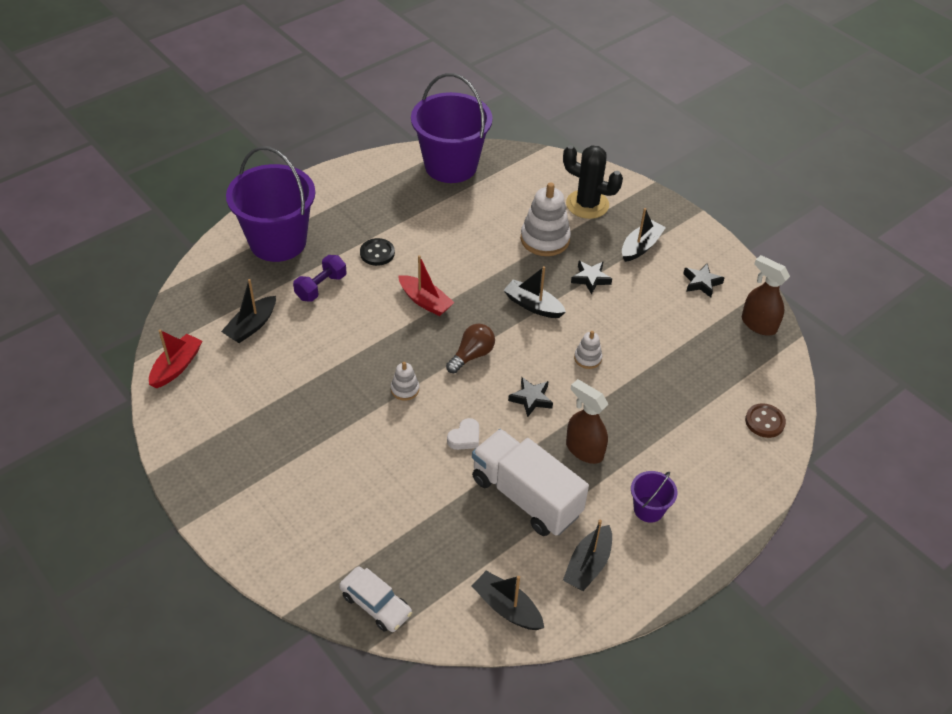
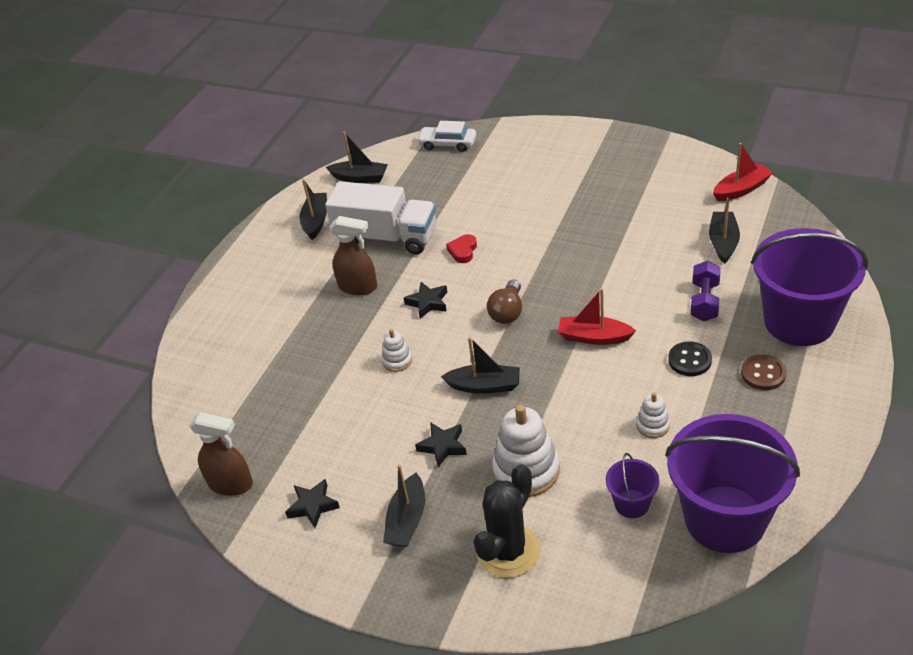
camera: 160 degrees right, 5 degrees down
(176, 367) = (741, 189): red boat -> red boat turned 120 degrees counterclockwise
(405, 389) = (542, 260): white stacking toy -> white stacking toy (653, 425)
(465, 437) = (463, 251): white heart -> red heart
(587, 204) = (508, 551): black cactus -> black cactus turned 60 degrees counterclockwise
(648, 509) = (284, 272): purple bucket -> purple bucket (632, 503)
(764, 421) = (202, 383): brown button -> brown button (763, 374)

